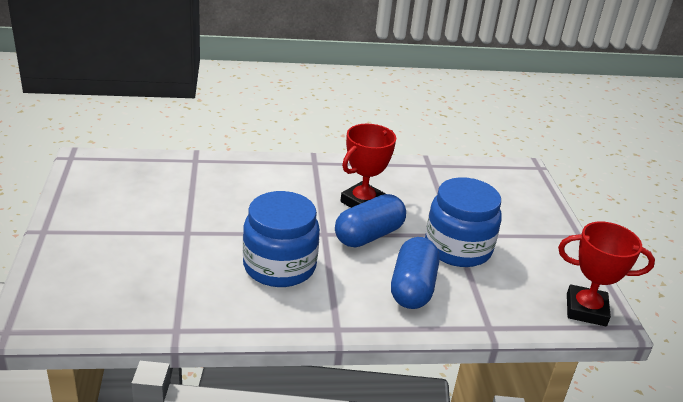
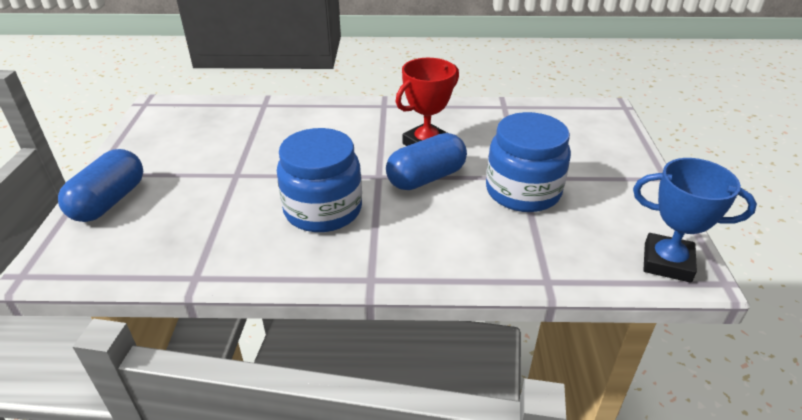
camera: 10 degrees right, 5 degrees up
(412, 287) = (464, 234): blue capsule -> blue capsule (109, 201)
(586, 310) = (667, 262): red trophy -> blue trophy

